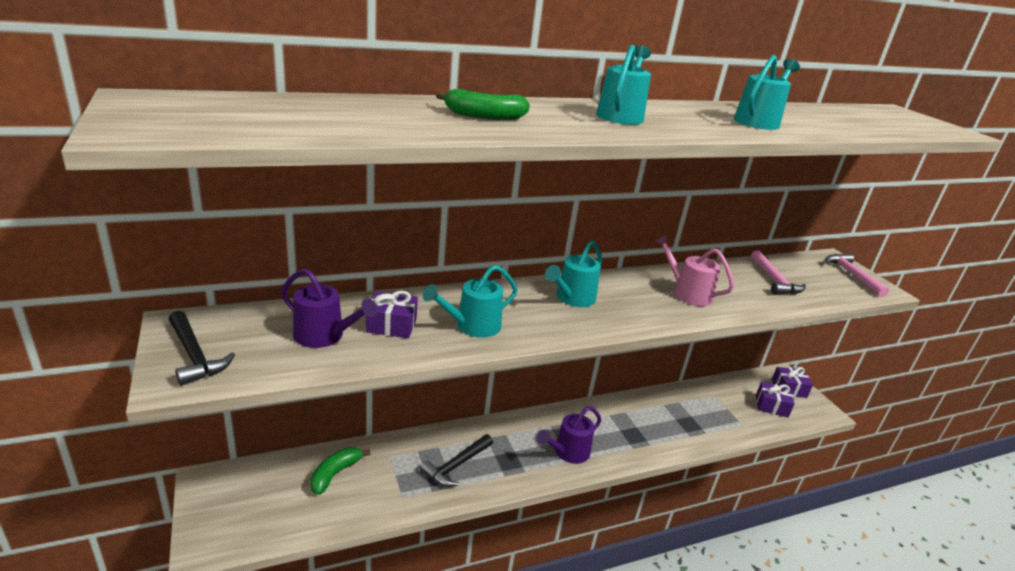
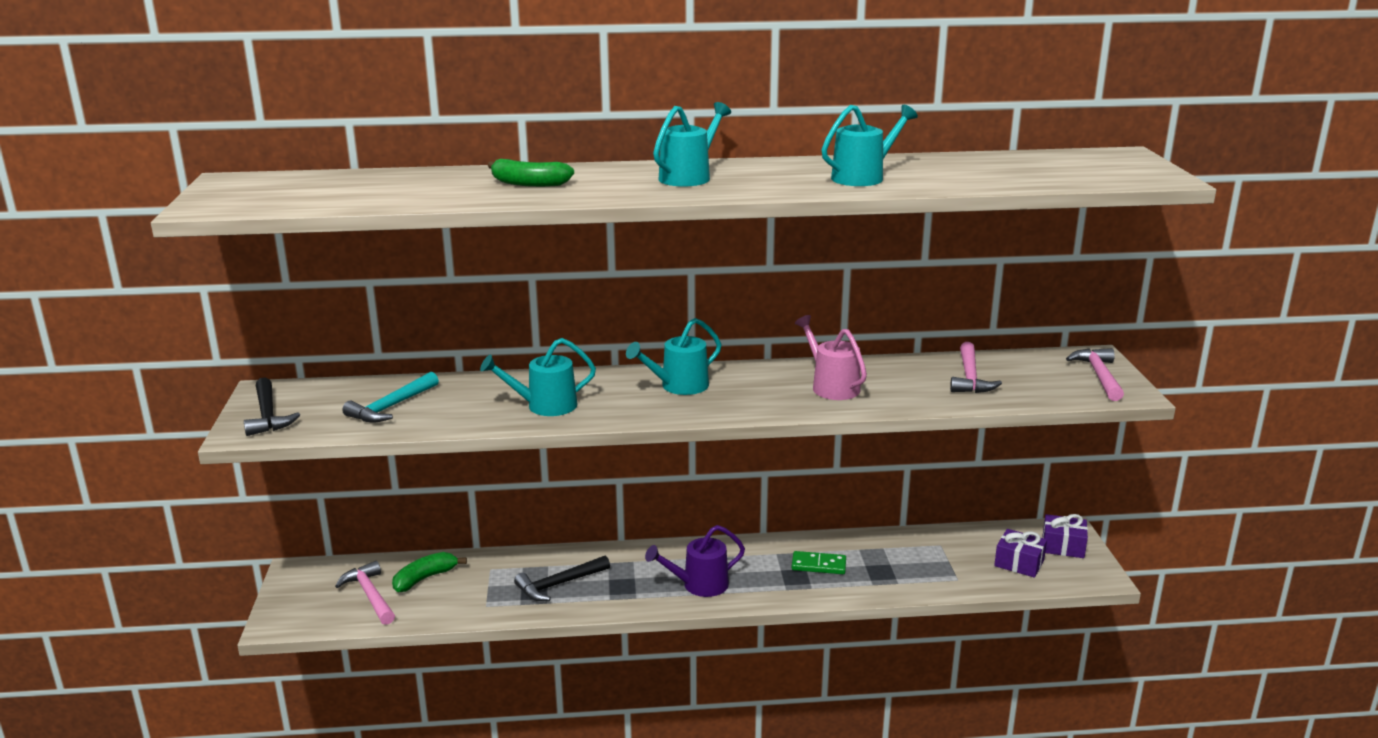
camera: 20 degrees right, 5 degrees down
(289, 500) = (370, 595): none -> pink hammer
(325, 336) = (391, 407): purple watering can -> turquoise hammer
(391, 325) = (461, 401): purple gift -> none
(644, 422) = (818, 565): none -> green domino

